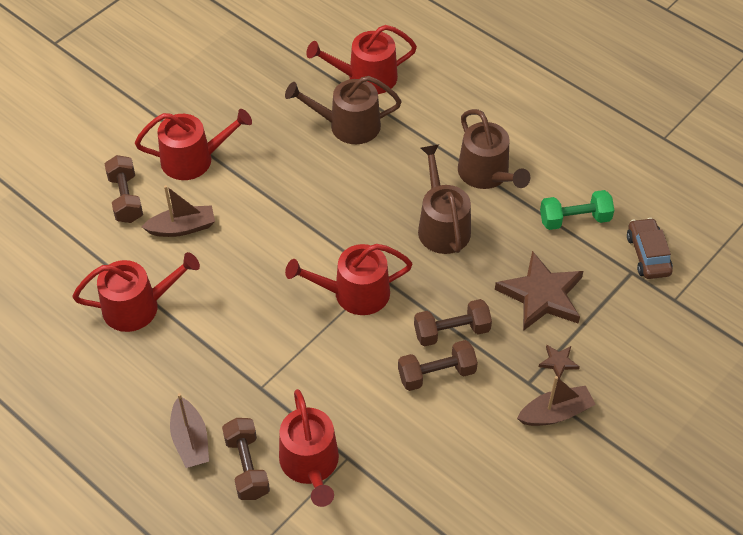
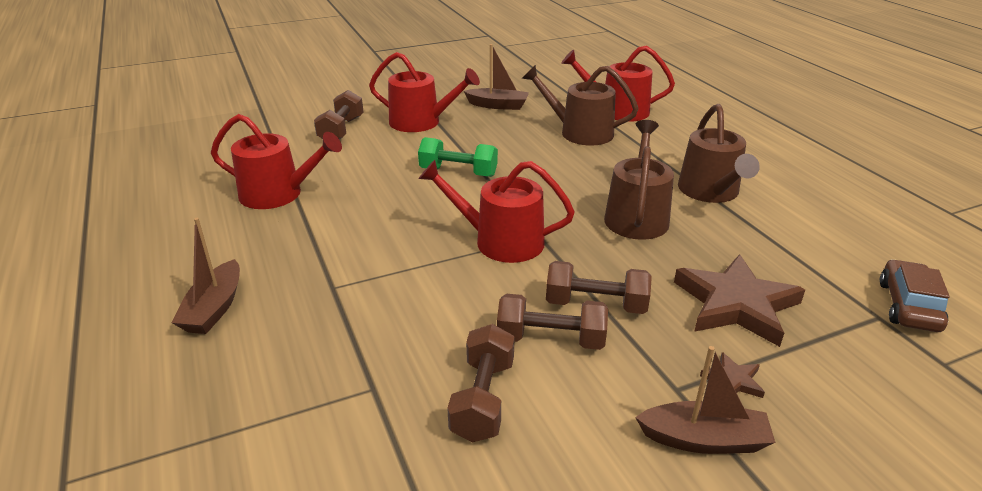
camera: 25 degrees right, 20 degrees down
(182, 228) = (371, 157): brown boat -> brown boat (498, 105)
(247, 466) = (247, 354): brown dumbbell -> brown dumbbell (483, 399)
(310, 464) = (322, 379): red watering can -> none
(574, 219) = (808, 249): green dumbbell -> green dumbbell (458, 172)

